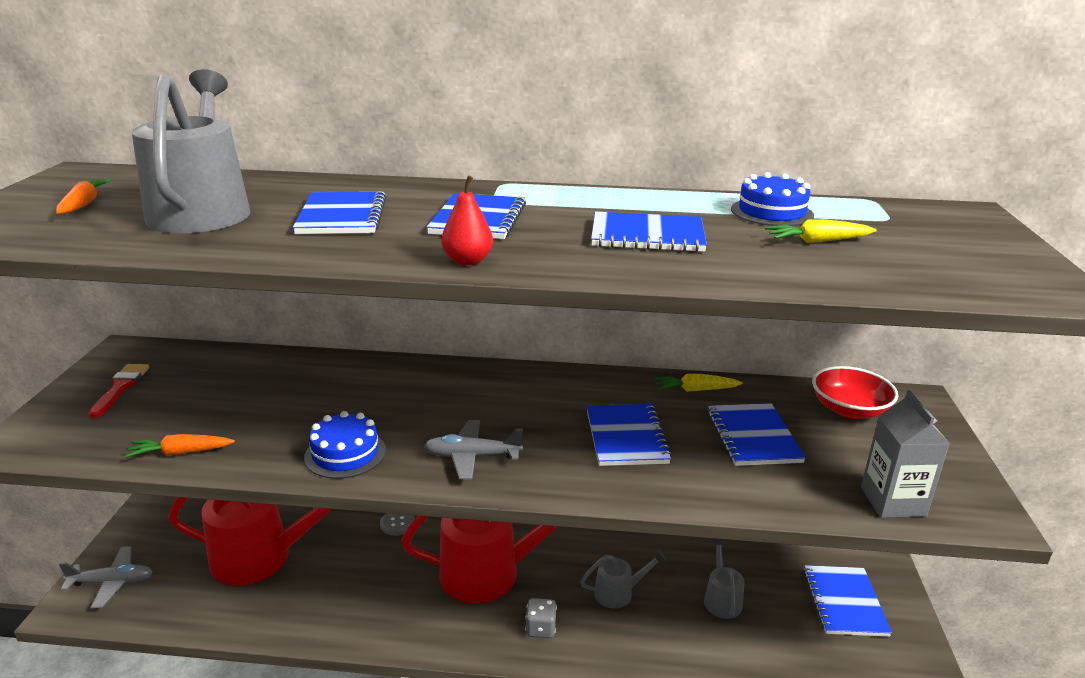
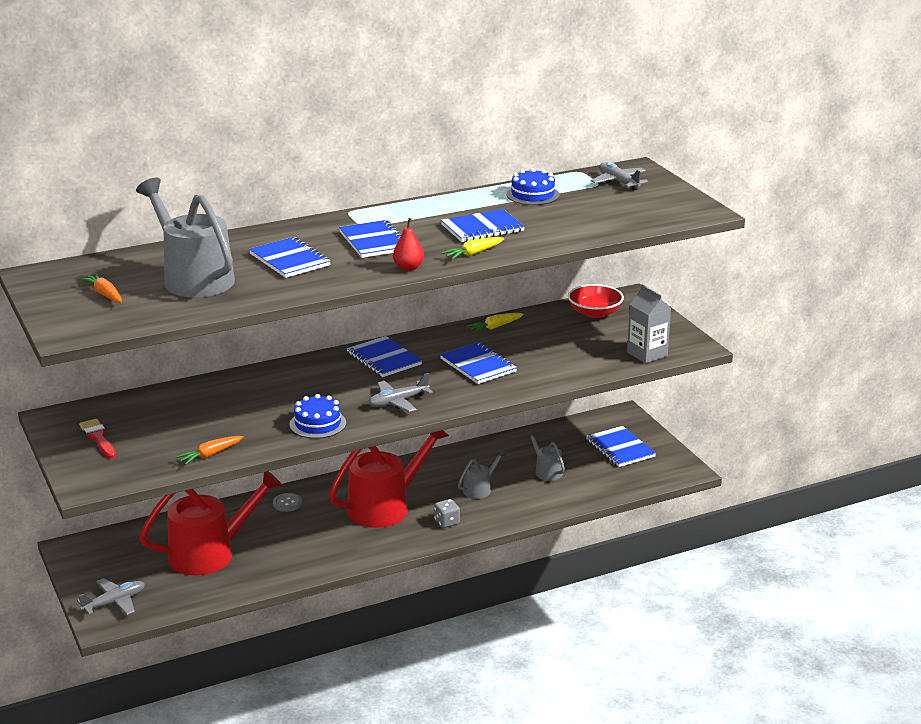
camera: 30 degrees left, 0 degrees up
(753, 436) = (551, 343): blue notebook -> blue notebook (384, 359)
(817, 241) = (573, 209): yellow carrot -> yellow carrot (473, 253)
(924, 222) = (618, 182): none -> grey plane

